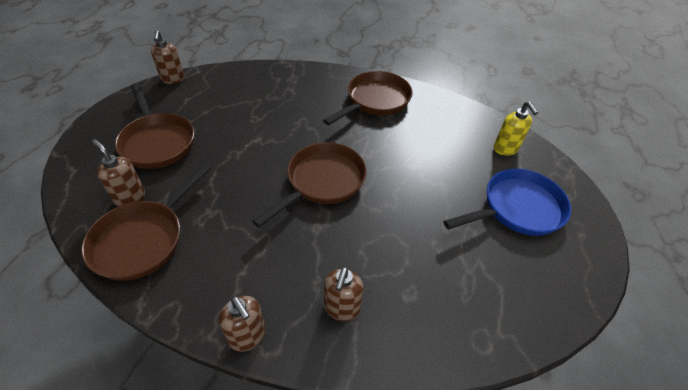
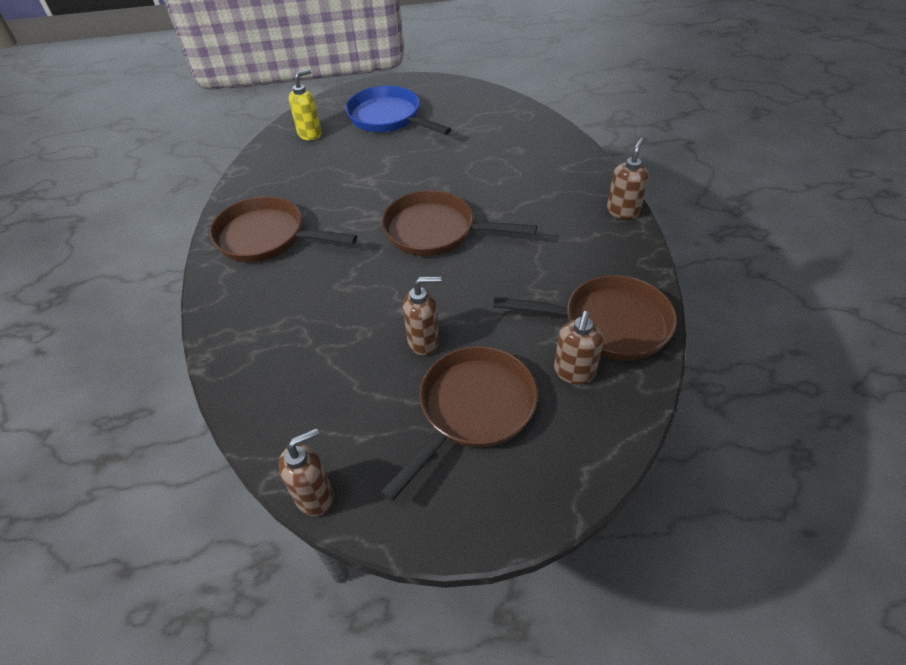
camera: 110 degrees left, 0 degrees up
(341, 308) = (558, 175): brown soap dispenser -> brown soap dispenser (424, 341)

